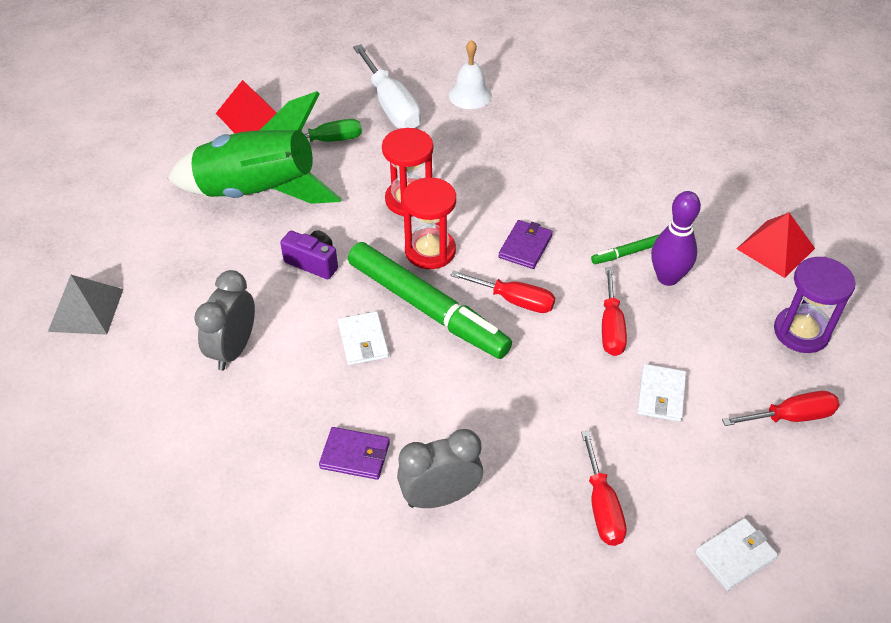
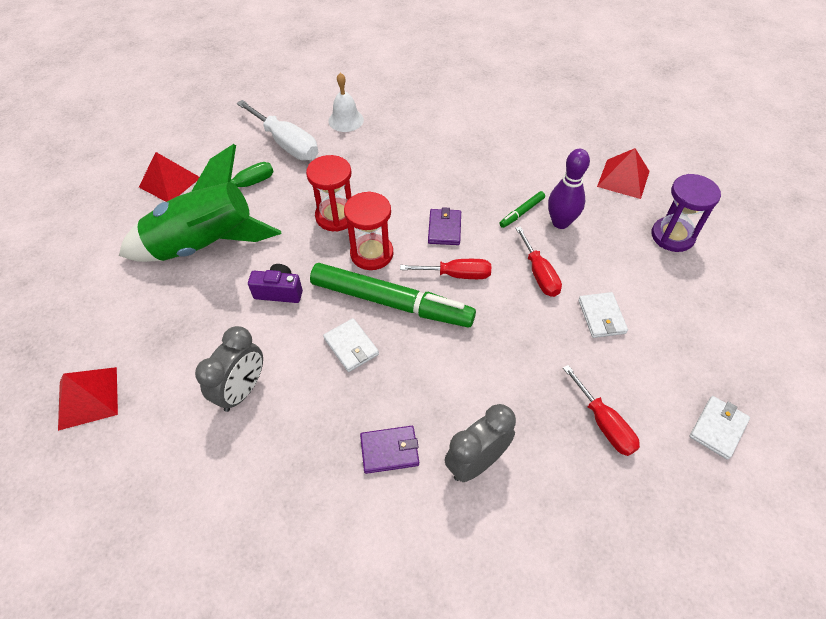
camera: 20 degrees left, 5 degrees up
(86, 310) = (88, 398): grey pyramid -> red pyramid
(234, 349) = (242, 390): grey clock -> grey clock turned 150 degrees counterclockwise
(791, 417) = (699, 303): red screwdriver -> none

